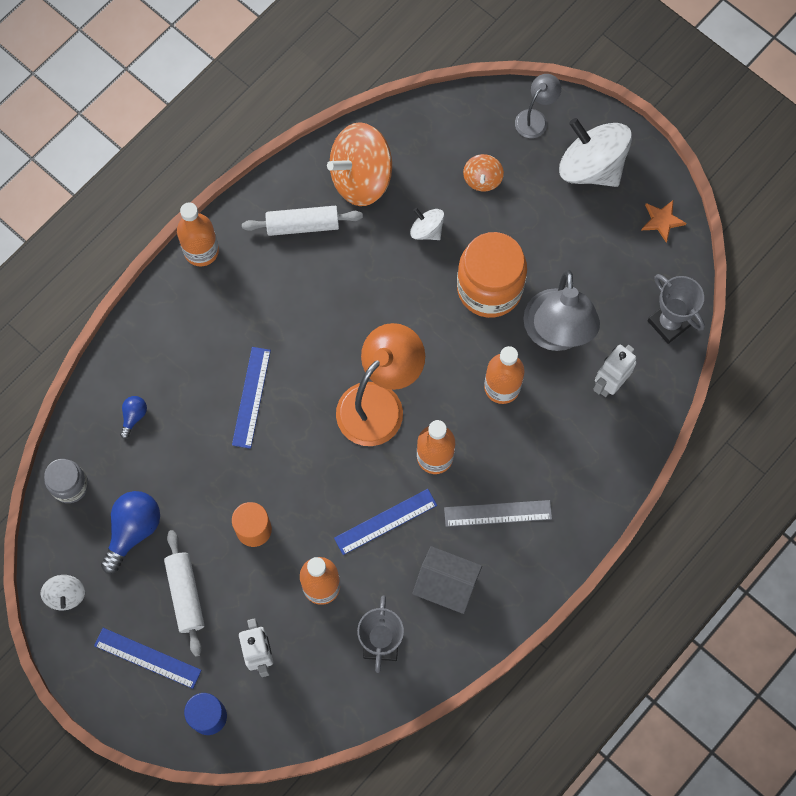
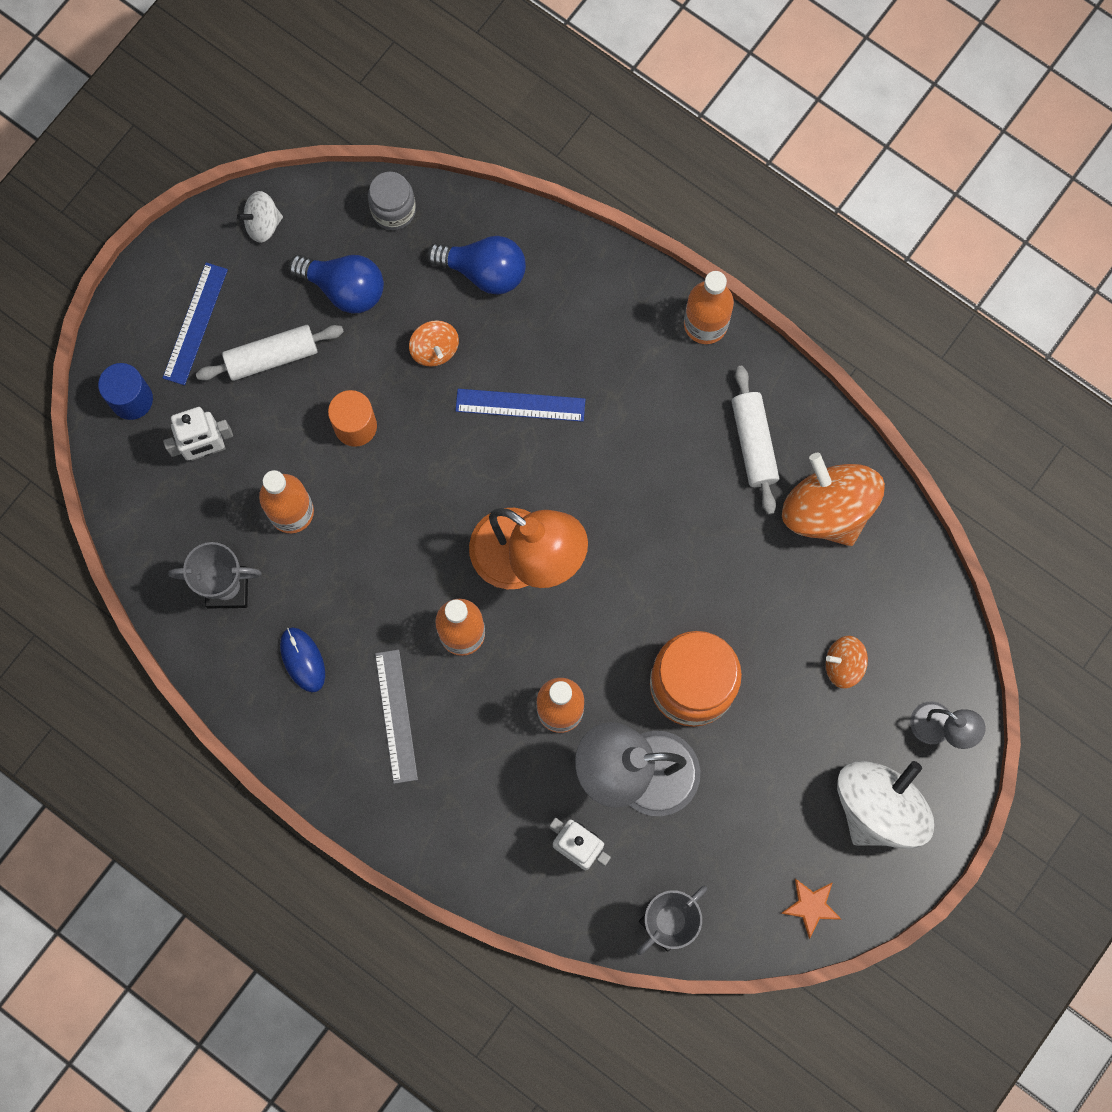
camera: 85 degrees right, 5 degrees up
(134, 416) = (484, 271): blue light bulb -> blue light bulb, size x1.93
(196, 461) = (435, 349): none -> orange spinning top
(385, 522) = (376, 580): blue ruler -> none
(427, 230) = (763, 599): white spinning top -> none
(446, 584) = (302, 660): grey house -> blue mouse

